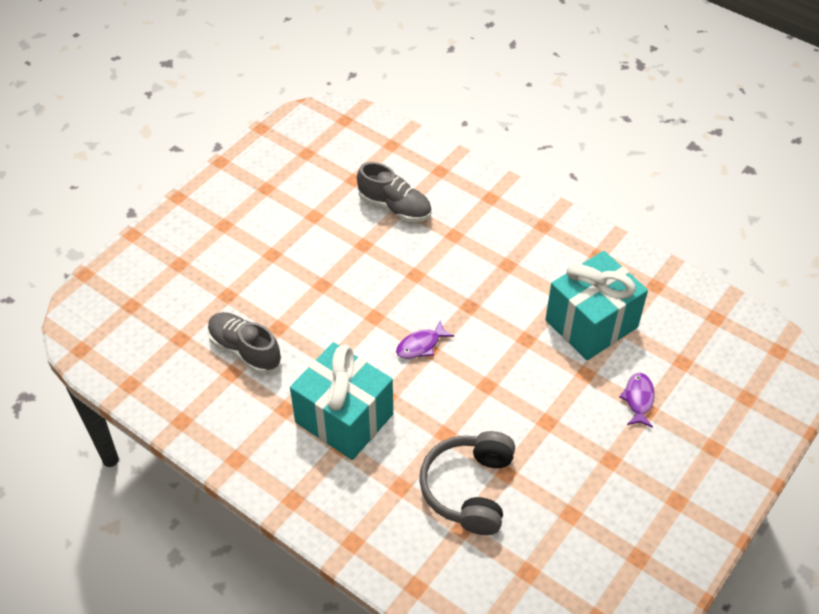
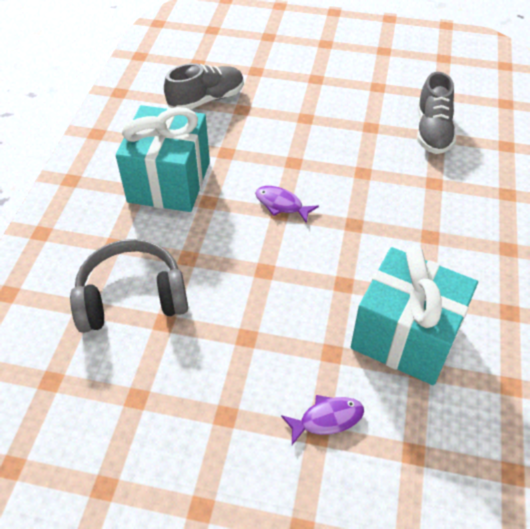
camera: 65 degrees right, 0 degrees up
(245, 350) = (206, 99): grey shoe -> grey shoe turned 45 degrees clockwise

